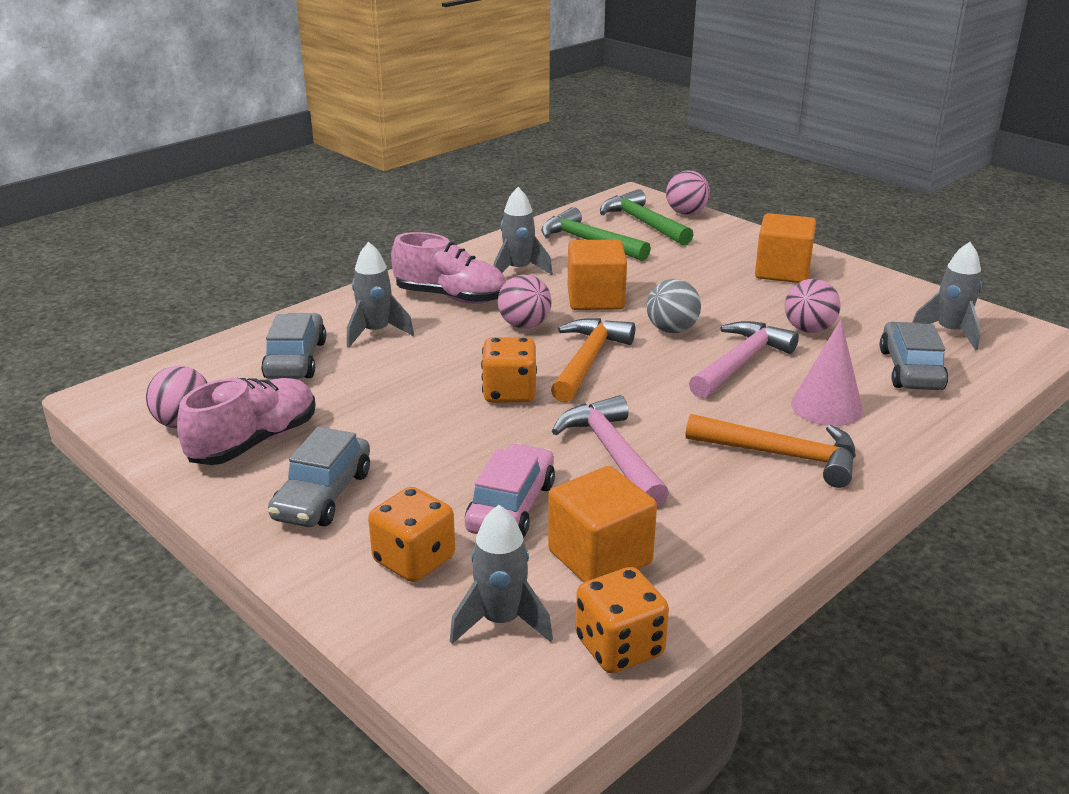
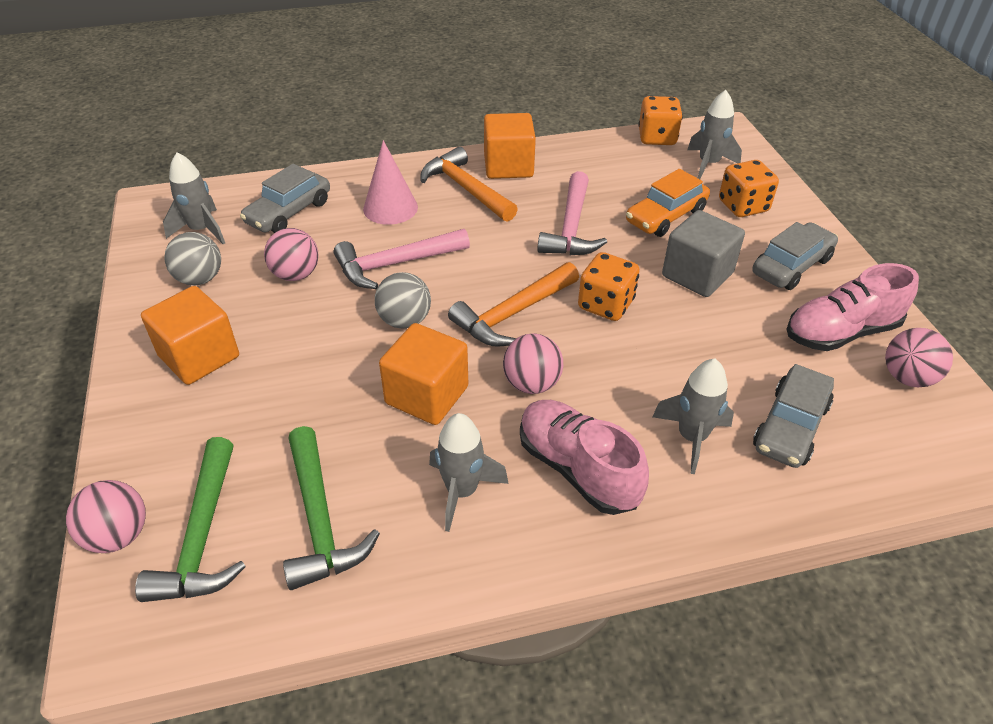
camera: 150 degrees left, 15 degrees up
(432, 449) = (697, 274): none -> grey cube
(511, 506) = (665, 216): pink car -> orange car
(600, 557) = (634, 174): orange cube -> orange cube (508, 166)
(874, 305) = (200, 279): none -> grey ball

